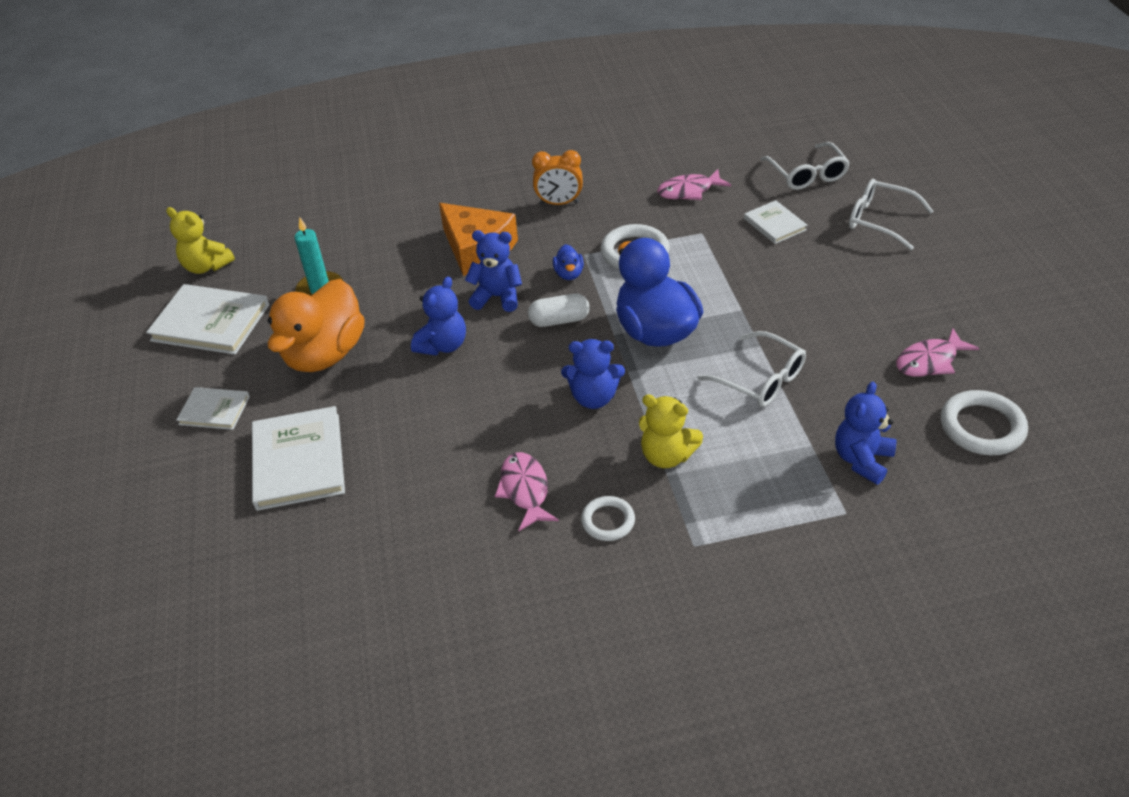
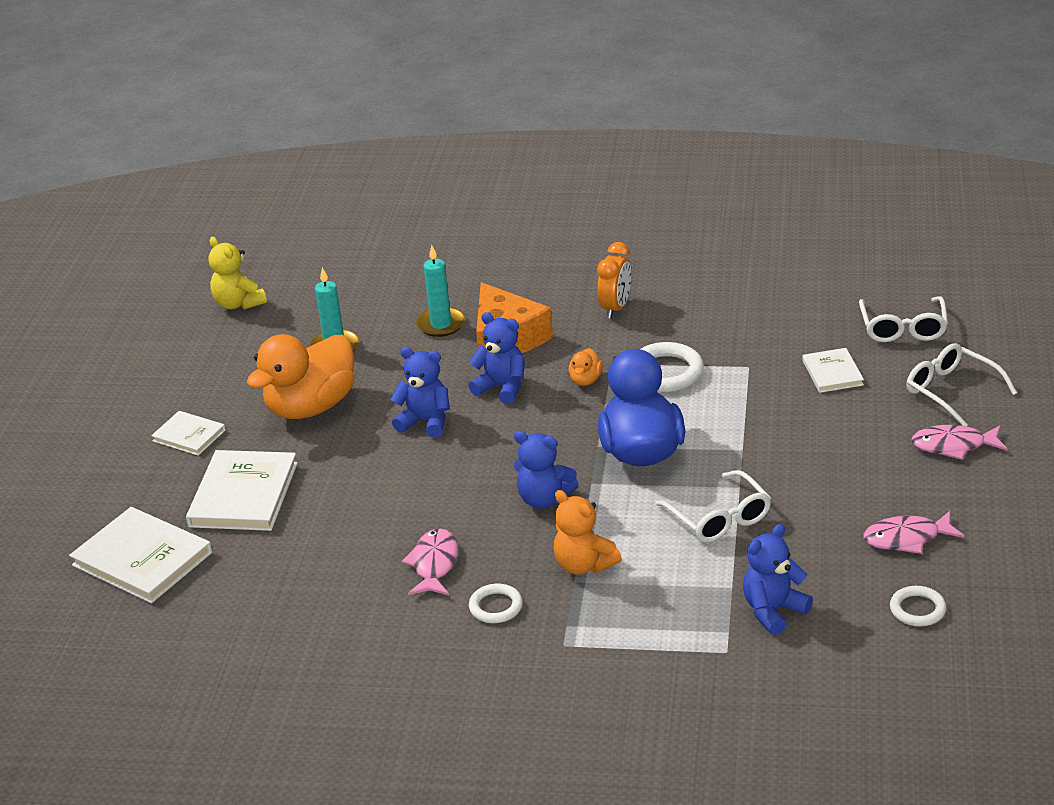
camera: 20 degrees right, 10 degrees down
(210, 322) = (219, 357): white book -> white book (142, 559)
(410, 248) = (441, 324): none -> turquoise candle
(443, 345) = (425, 422): blue teddy bear -> blue teddy bear turned 120 degrees counterclockwise
(559, 203) = (616, 308): orange clock -> orange clock turned 90 degrees counterclockwise
(559, 320) = (551, 422): white capsule -> none
(569, 274) = (585, 380): blue duck -> orange duck
(667, 456) = (584, 565): yellow teddy bear -> orange teddy bear
(689, 191) = (761, 321): pink fish -> pink fish (953, 446)
(982, 427) = (917, 609): white ring -> white ring, size x0.61

